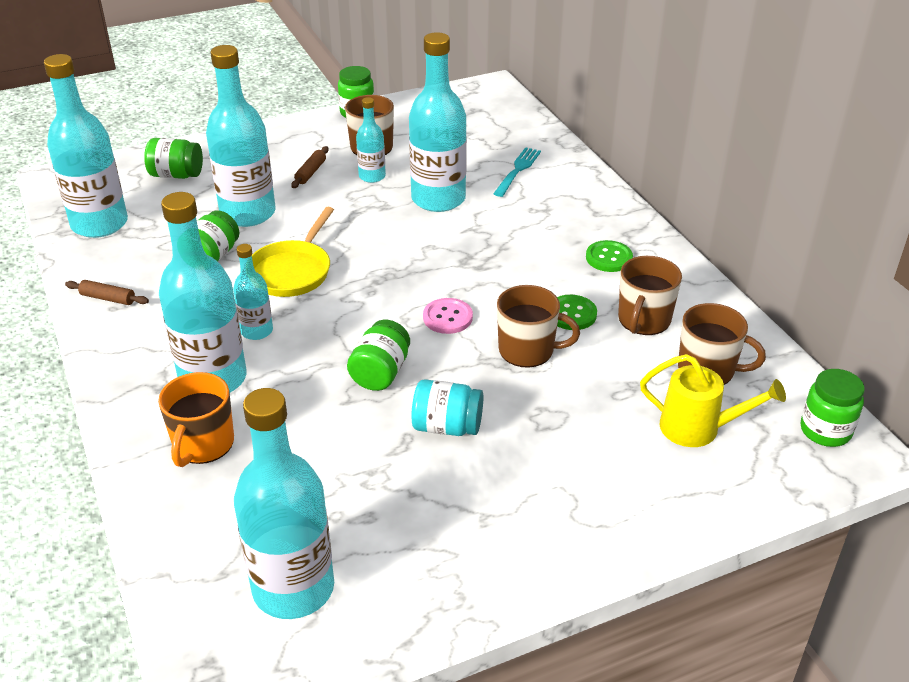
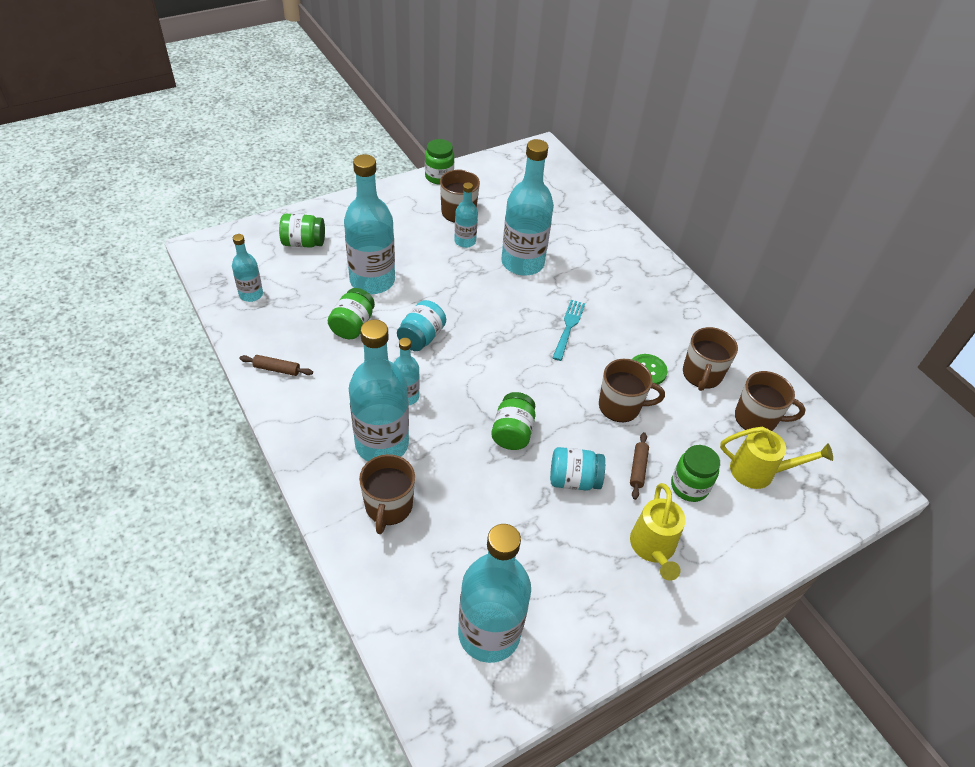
camera: 10 degrees left, 10 degrees up
(99, 224) = (251, 294): turquoise bottle -> turquoise bottle, size x0.51
(203, 444) = (388, 506): orange mug -> brown mug
(292, 271) = (421, 337): yellow pan -> turquoise jar
(311, 172) = (414, 238): brown rolling pin -> brown rolling pin (638, 468)
(447, 317) = (553, 378): pink button -> none
(517, 170) = (579, 233): turquoise fork -> turquoise fork (568, 328)
(534, 507) = (653, 549): none -> yellow watering can
(609, 258) = (665, 316): green button -> none
(825, 431) = (849, 469): green jar -> green jar (689, 486)

